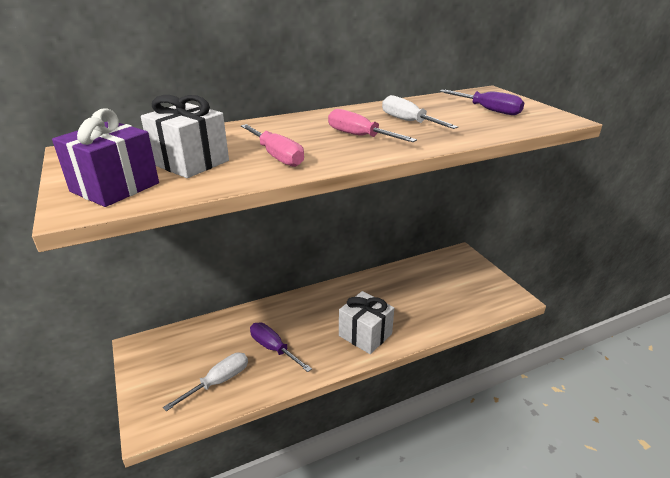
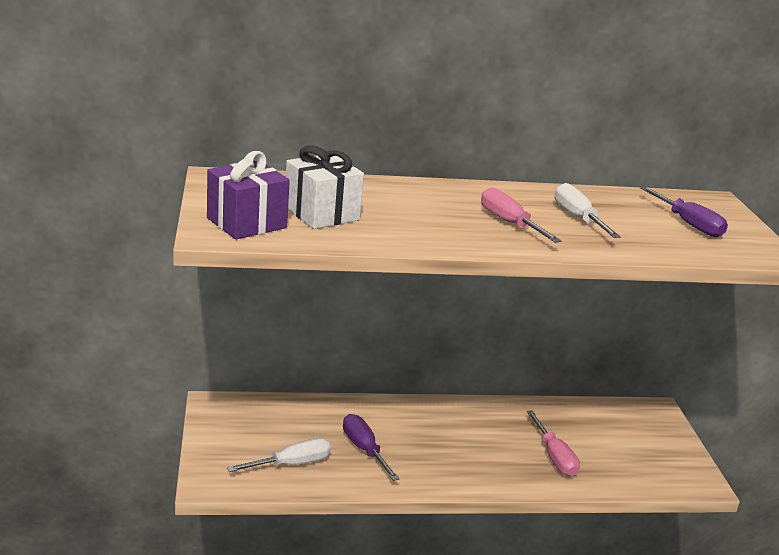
camera: 15 degrees right, 5 degrees down
(276, 156) = (409, 225): pink screwdriver -> pink screwdriver (554, 456)
(365, 334) = (480, 466): white gift -> none

